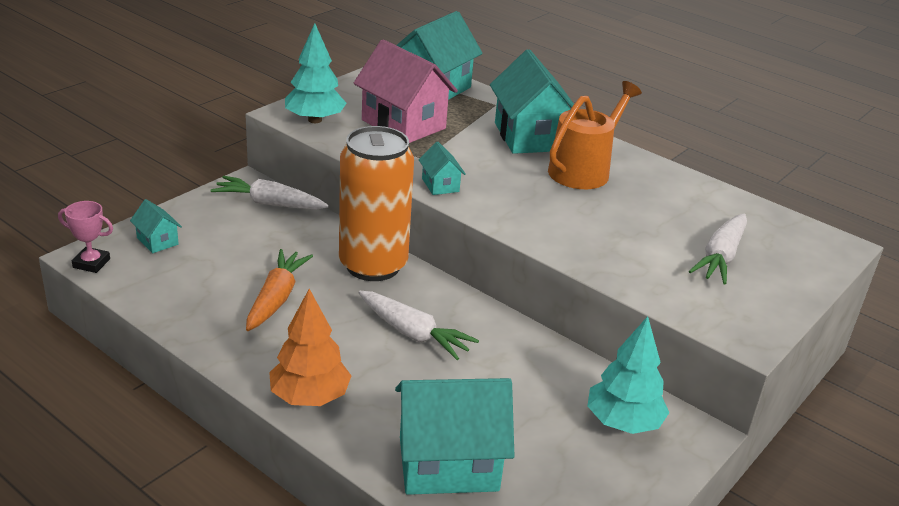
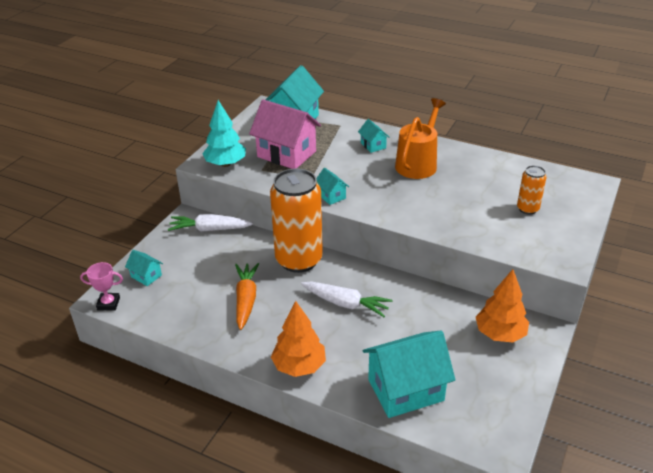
camera: 10 degrees left, 5 degrees up
(529, 136) = (373, 145): turquoise house -> turquoise house, size x0.46
(623, 422) = (500, 334): turquoise tree -> orange tree
(720, 257) = (527, 209): white carrot -> orange can

